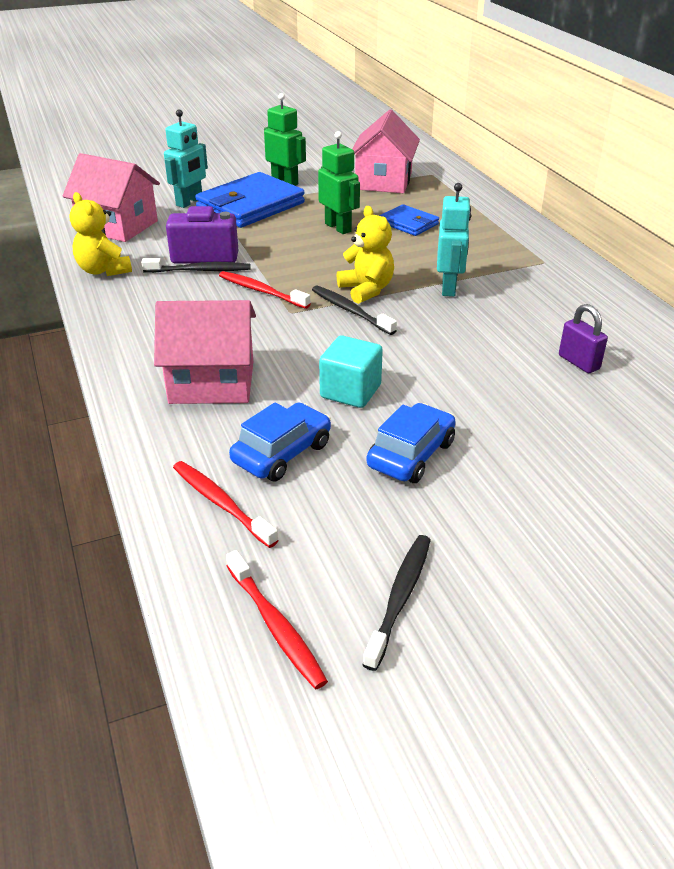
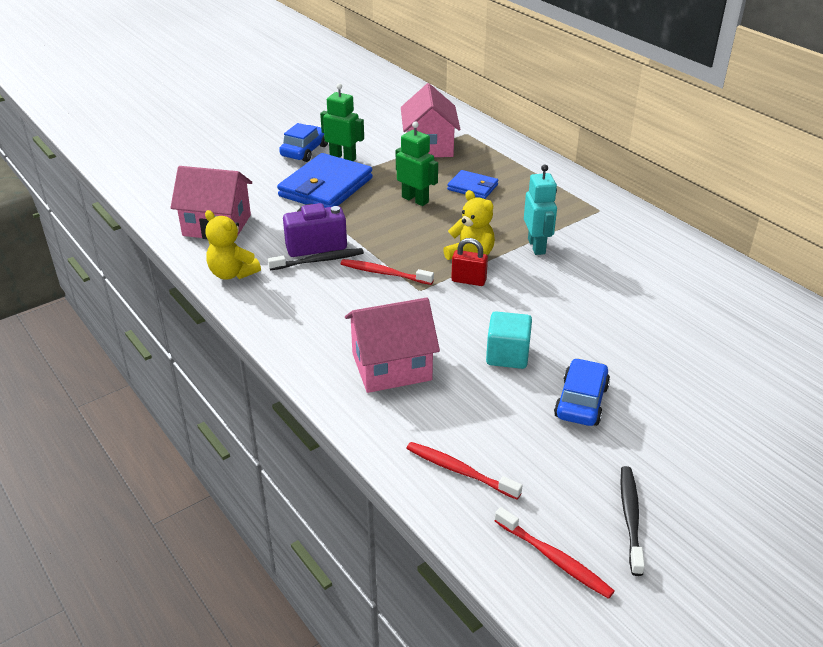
camera: 15 degrees left, 0 degrees up
(189, 202) = (268, 190): turquoise robot -> none
(282, 453) = (483, 419): blue car -> blue car (305, 151)
(350, 311) = (468, 281): black toothbrush -> red padlock
(578, 362) = (667, 299): purple padlock -> none

